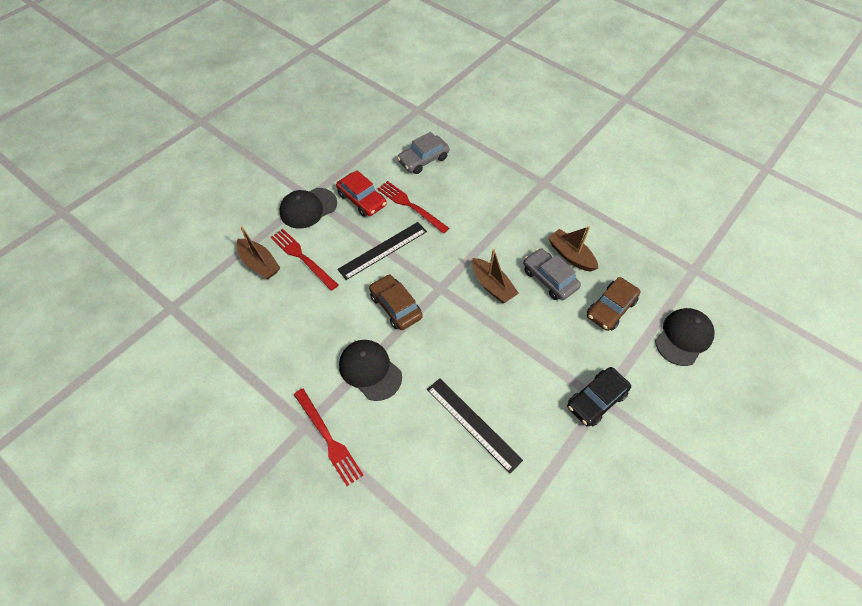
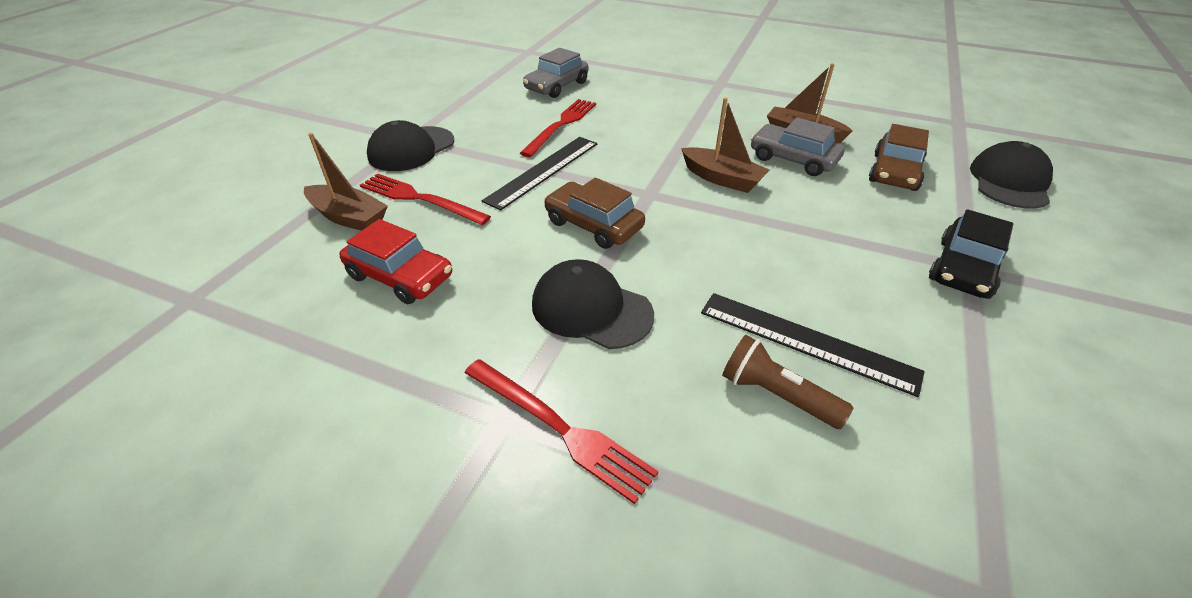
camera: 15 degrees left, 15 degrees down
(362, 200) = (489, 130): red car -> red car (400, 276)
(410, 206) = (561, 125): red fork -> red fork turned 90 degrees clockwise
(439, 451) = (776, 395): none -> brown flashlight

